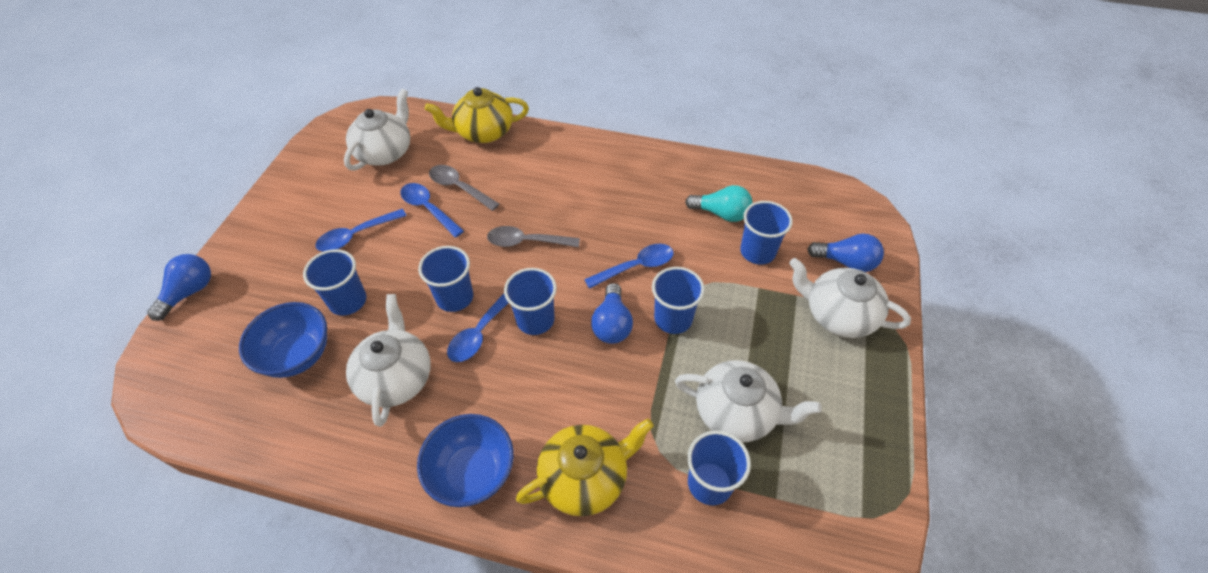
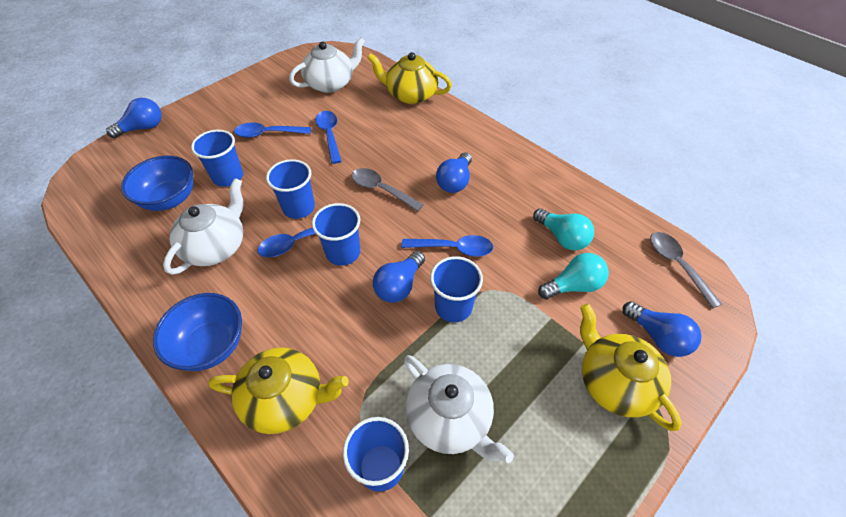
camera: 30 degrees right, 0 degrees up
(459, 188) = (362, 129): grey spoon -> grey spoon (677, 265)
(592, 203) = (455, 182): none -> blue light bulb
(757, 252) = (573, 286): blue cup -> turquoise light bulb
(838, 315) = (614, 382): white teapot -> yellow teapot

